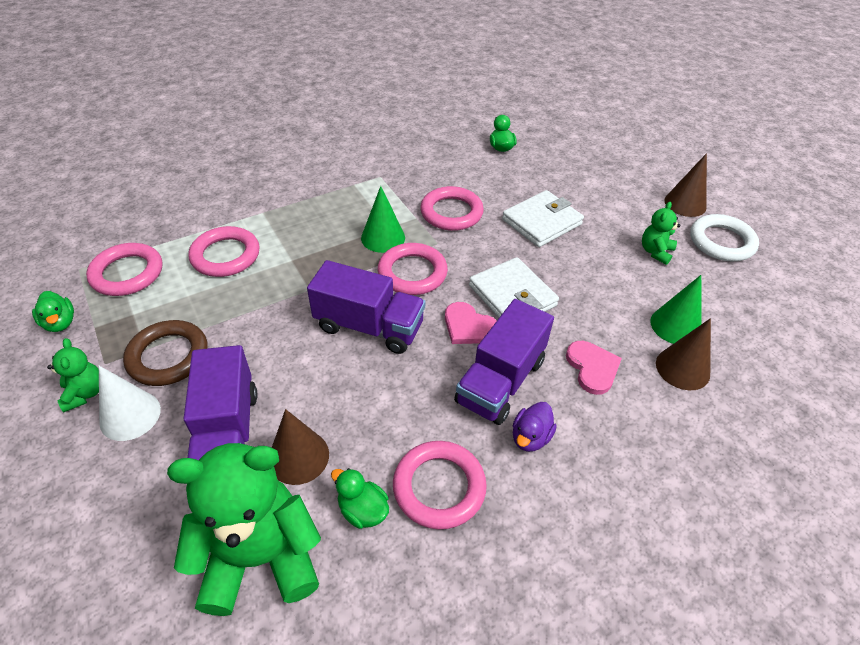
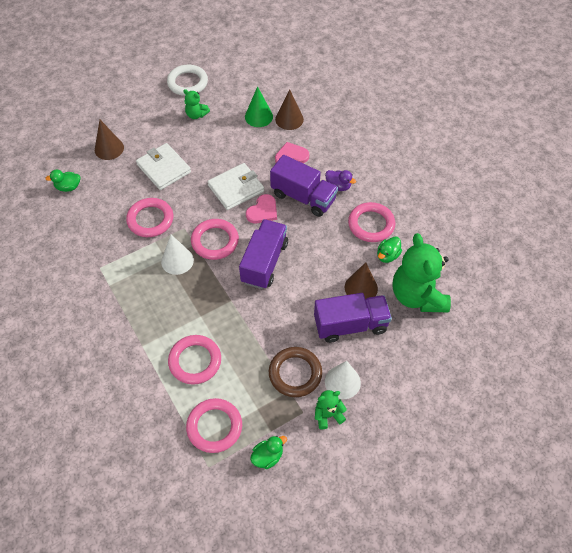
camera: 90 degrees left, 10 degrees up
(383, 237) = (177, 260): green cone -> white cone
(685, 203) = (148, 92): brown cone -> brown cone (109, 148)

